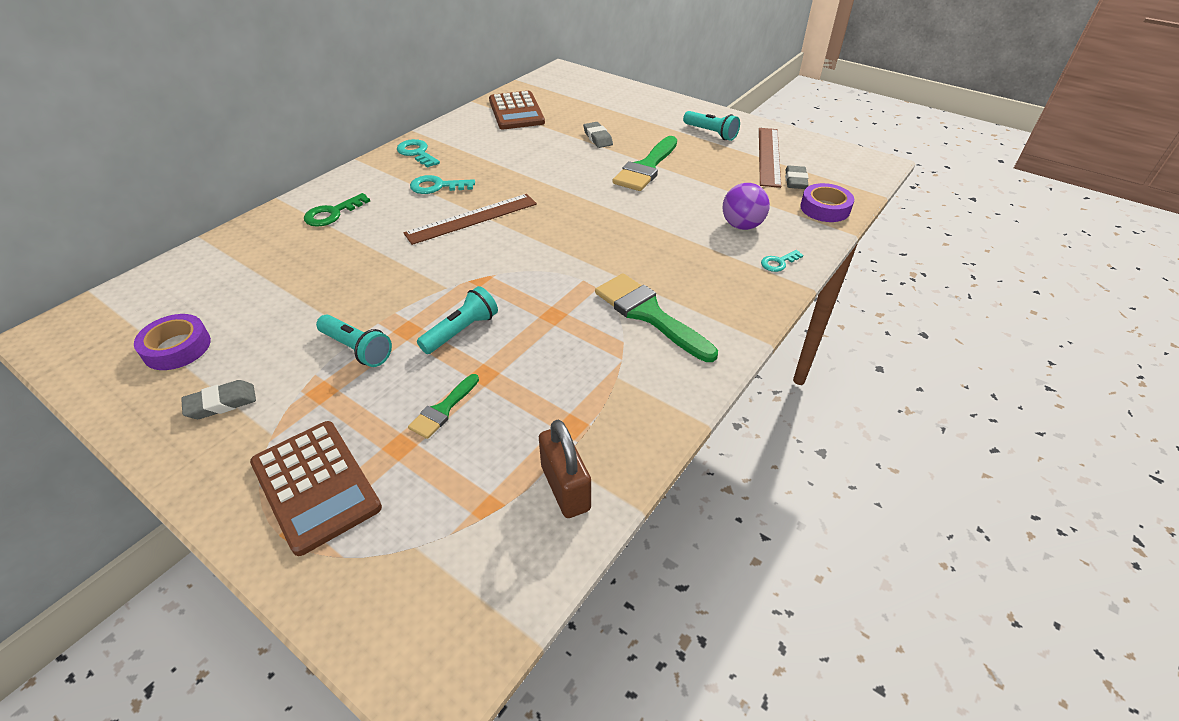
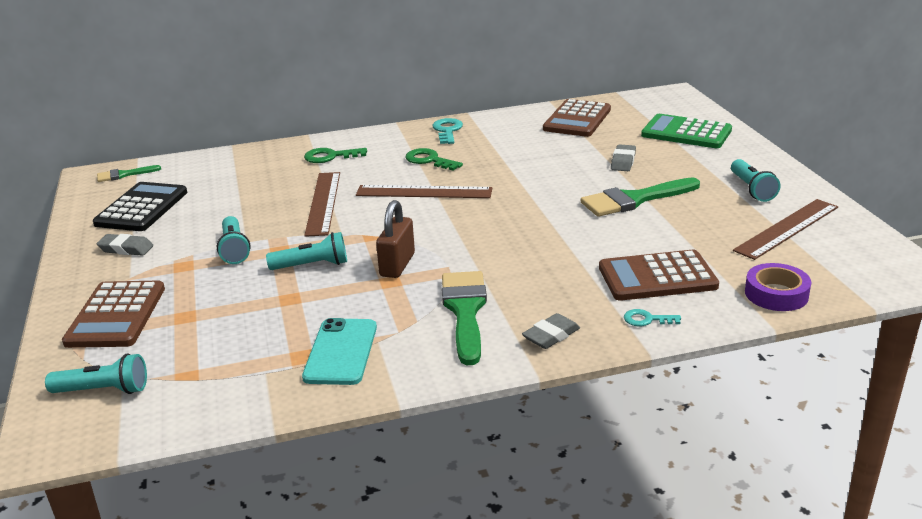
camera: 40 degrees right, 15 degrees down
(177, 348) = (141, 208): purple tape -> black calculator
(388, 263) = (323, 203): none -> brown ruler
(418, 577) = (103, 390): none -> turquoise flashlight
(437, 186) = (429, 160): turquoise key -> green key
(443, 409) = (236, 308): green brush -> green brush (124, 175)
(565, 488) = (246, 389): brown padlock -> brown padlock (397, 265)
(600, 403) = (341, 352): none -> turquoise phone
(612, 101) = (686, 133): none -> green calculator
(742, 225) = (657, 277): purple ball -> brown calculator
(795, 181) = (782, 259): grey eraser -> grey eraser (551, 335)

